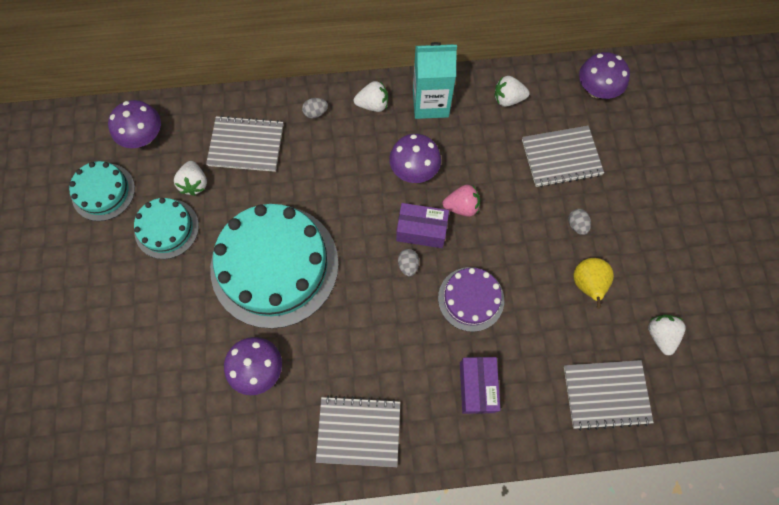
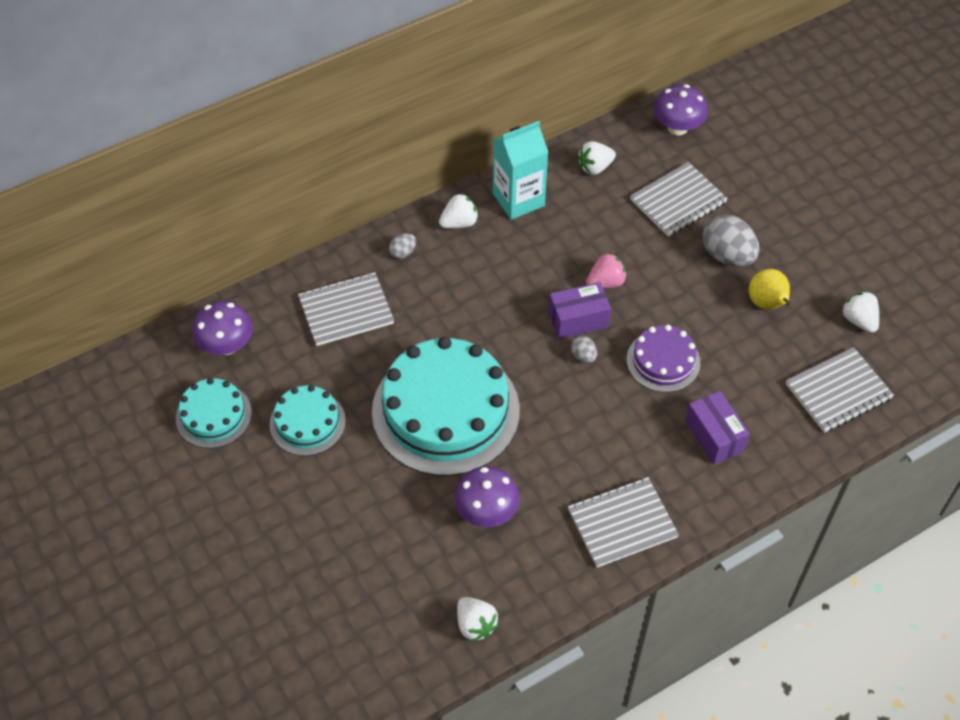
camera: 25 degrees left, 15 degrees down
(194, 184) = (312, 368): white strawberry -> white strawberry (475, 625)
(414, 170) = (538, 267): purple mushroom -> none
(576, 225) = (727, 256): grey egg -> grey egg, size x2.05

